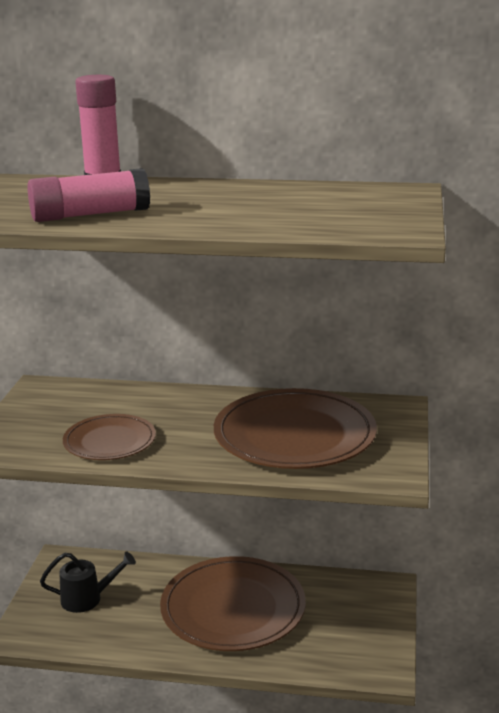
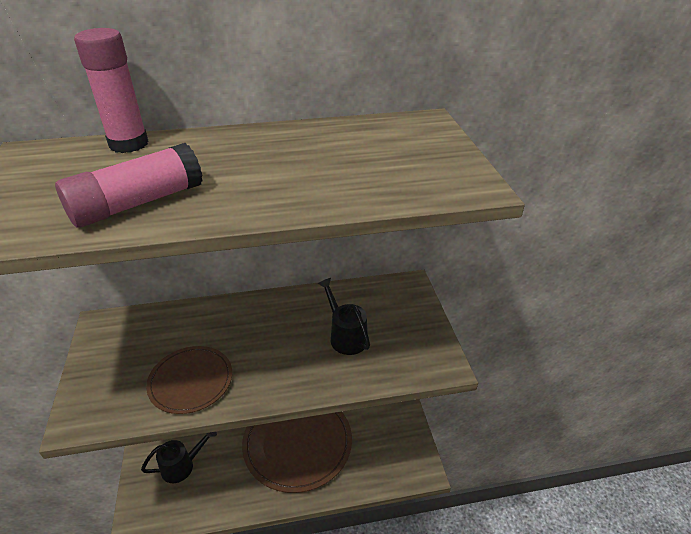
camera: 20 degrees left, 15 degrees up
(294, 435) = (345, 336): brown plate -> black watering can

